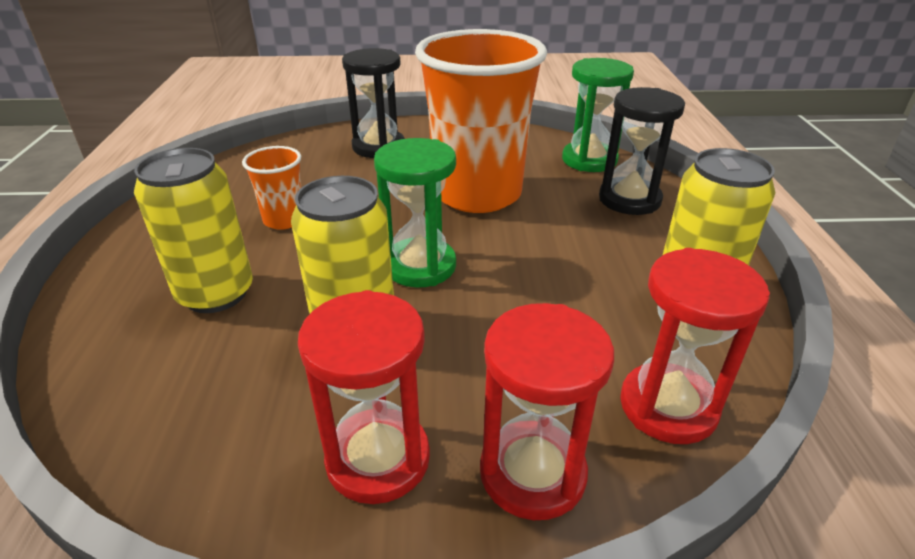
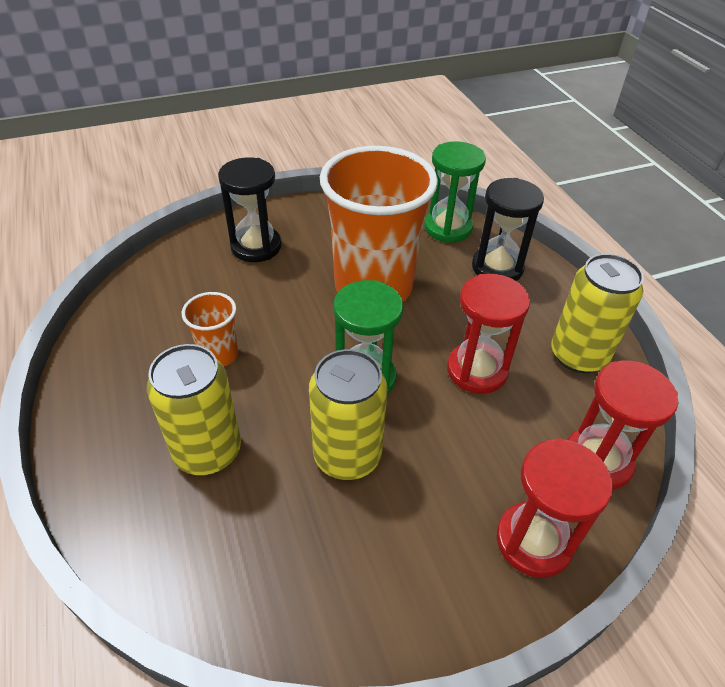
camera: 20 degrees left, 10 degrees up
(378, 459) = (426, 564): red hourglass -> red hourglass (477, 370)

